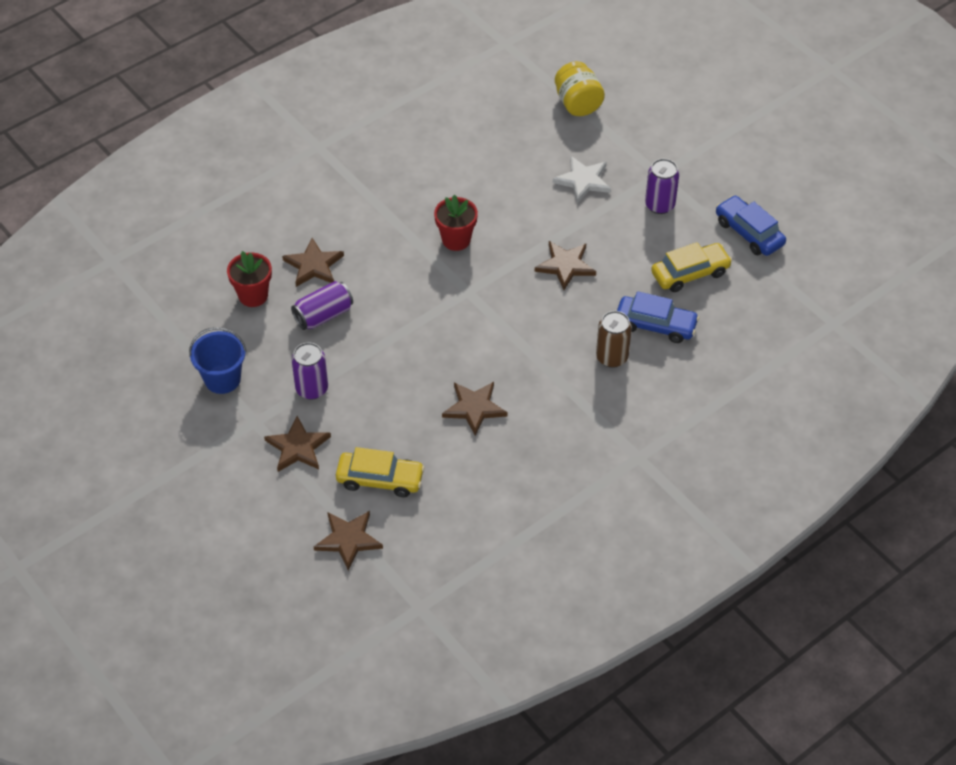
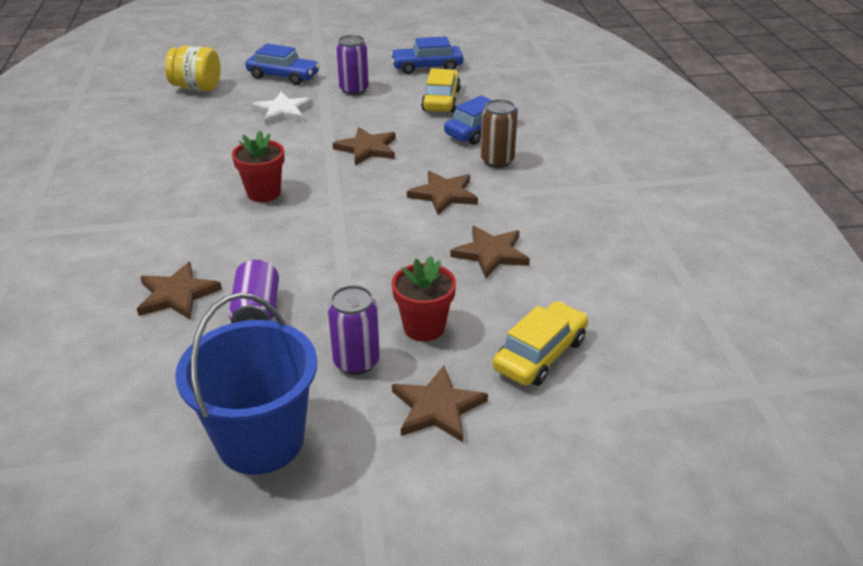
camera: 60 degrees left, 15 degrees down
(222, 379) = (261, 440): blue bucket -> blue bucket, size x1.51
(253, 295) = (160, 360): red flower pot -> red flower pot (424, 327)
(348, 540) = (618, 414): brown star -> brown star (444, 194)
(645, 145) = (283, 76): none -> blue car

